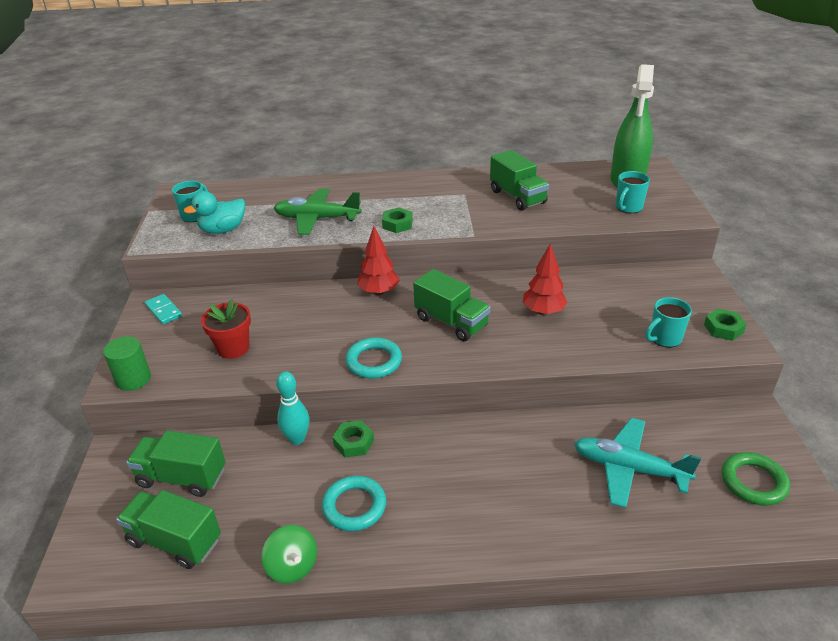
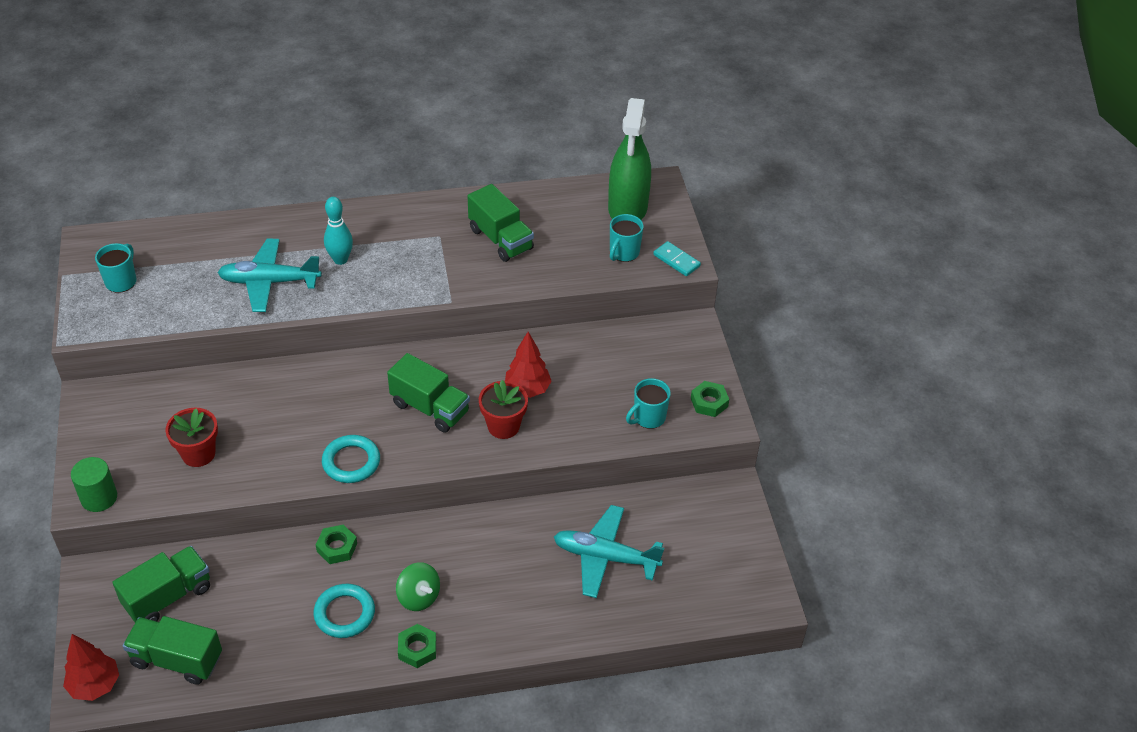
camera: 10 degrees left, 10 degrees up
(164, 311) = (108, 408): turquoise domino -> turquoise domino (676, 260)
(182, 477) = (168, 596): green truck -> green truck turned 135 degrees clockwise
(223, 230) = (161, 303): turquoise duck -> none
(292, 566) = (293, 674): green spinning top -> green spinning top (418, 597)
(297, 439) = (278, 547): turquoise bowling pin -> turquoise bowling pin (340, 259)
(317, 219) = (269, 282): green plane -> turquoise plane
(379, 292) = (348, 371): red tree -> red tree (95, 685)
(397, 224) = (364, 287): green nut -> green nut (417, 649)
(521, 339) = (503, 426): none -> red flower pot
(753, 482) = (718, 563): green ring -> none

